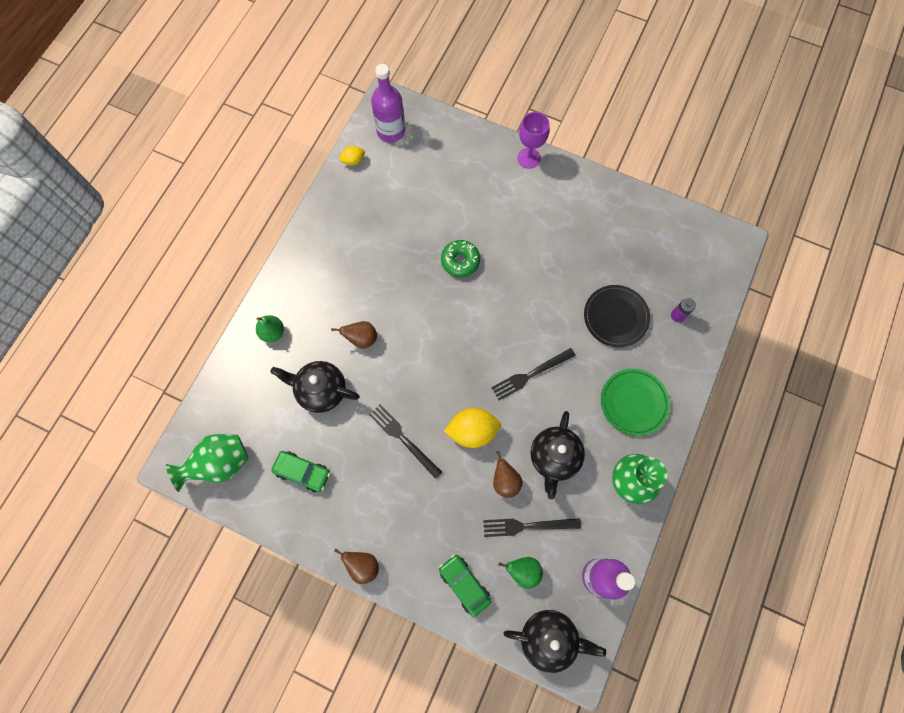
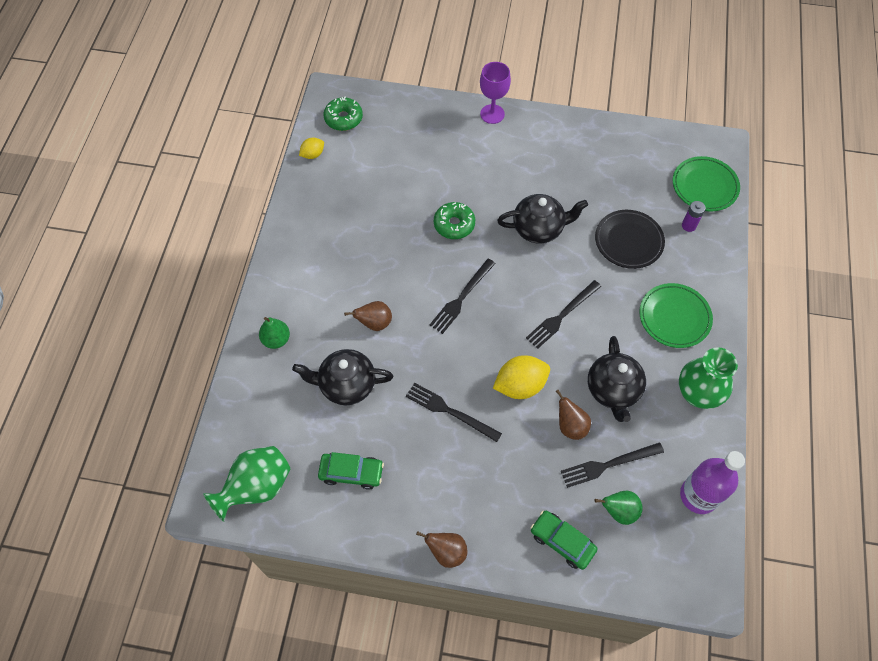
camera: 15 degrees left, 10 degrees down
(391, 131) = (343, 118): purple bottle -> green donut
(445, 334) = (461, 298): none -> black fork
(549, 638) = (669, 572): black teapot -> black teapot (539, 228)
(706, 279) = (704, 186): none -> green plate

